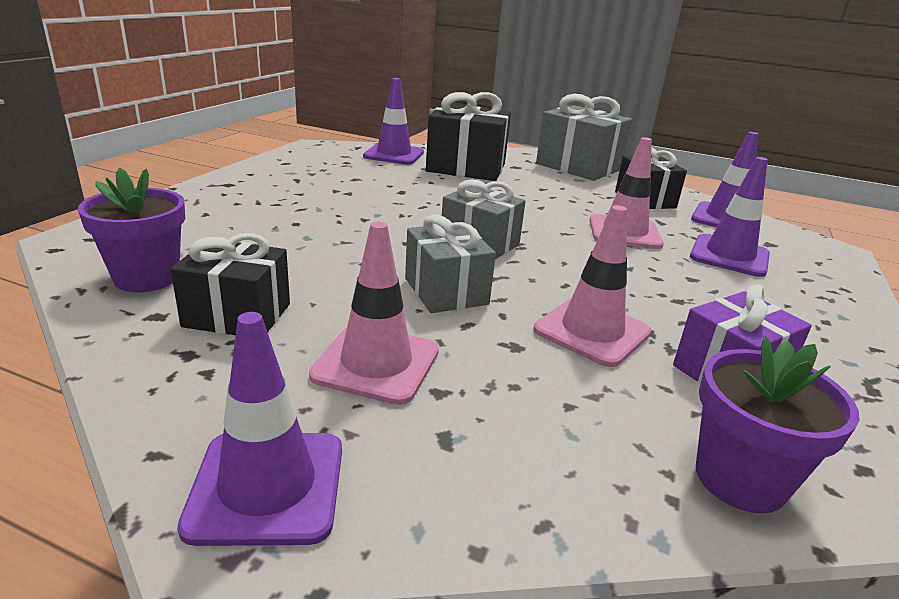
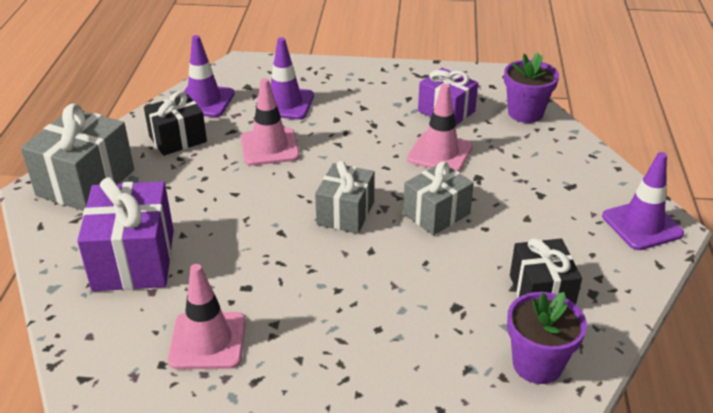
camera: 105 degrees left, 10 degrees up
(376, 363) = (537, 220): pink traffic cone -> pink traffic cone (208, 341)
(394, 154) = (106, 332): purple traffic cone -> none
(466, 168) = (134, 260): black gift -> purple gift

